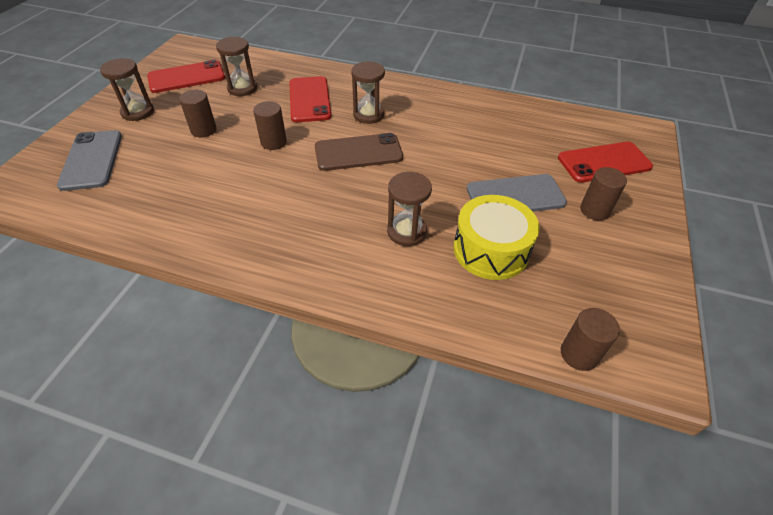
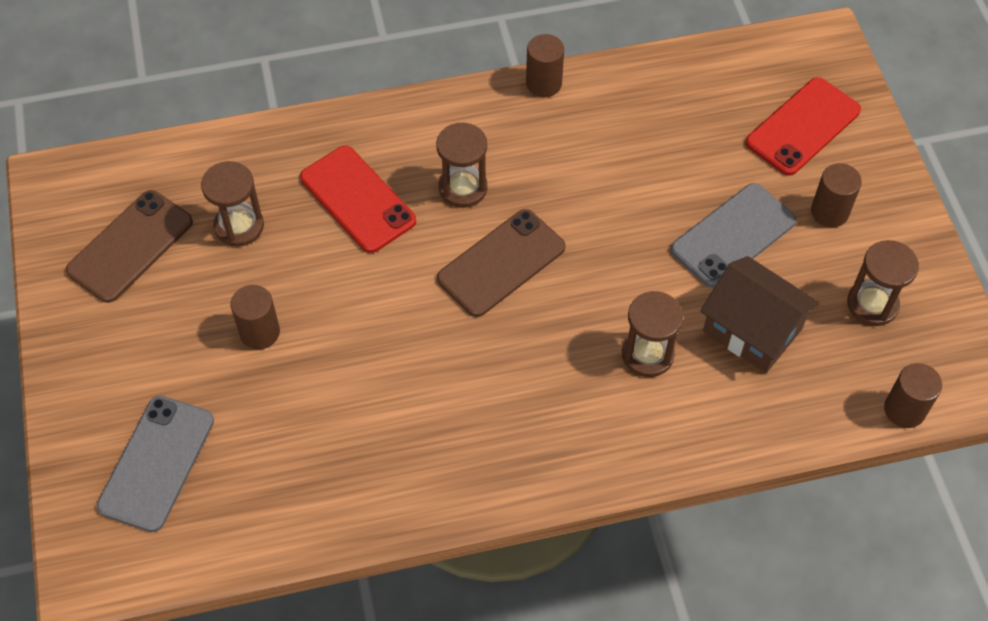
camera: 30 degrees left, 10 degrees up
(92, 160) = (157, 463): grey phone -> grey phone turned 60 degrees clockwise
(137, 112) = (128, 350): brown hourglass -> brown hourglass (872, 304)
(186, 77) = (130, 246): red phone -> brown phone
(273, 142) = (376, 303): brown cylinder -> brown cylinder (543, 83)
(490, 250) = (752, 330): yellow drum -> brown house

